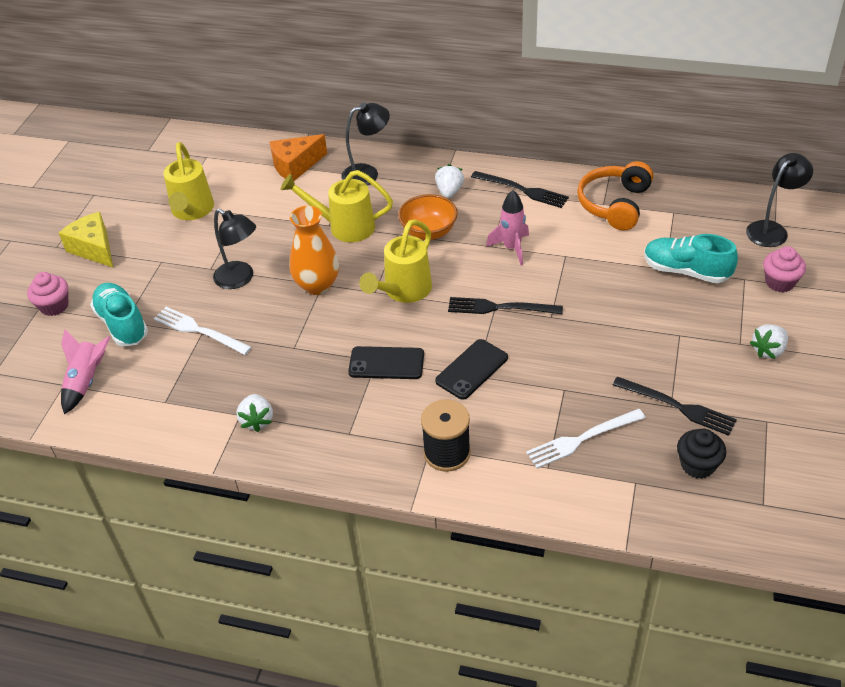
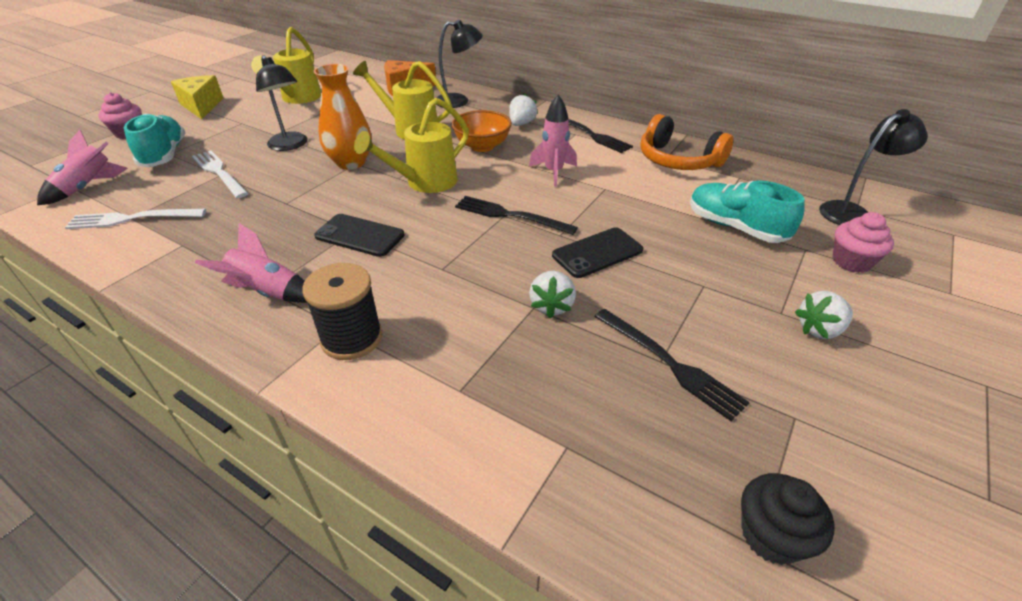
camera: 15 degrees right, 5 degrees down
(257, 420) = (191, 253): white strawberry -> white strawberry (551, 306)
(352, 436) = (267, 292): none -> pink rocket
(471, 369) = (442, 262): black phone -> black phone (597, 253)
(582, 439) = (523, 368): white fork -> white fork (132, 219)
(615, 204) = (678, 160): orange headphones -> orange headphones turned 90 degrees counterclockwise
(697, 465) = (669, 450): black cupcake -> black cupcake (771, 535)

